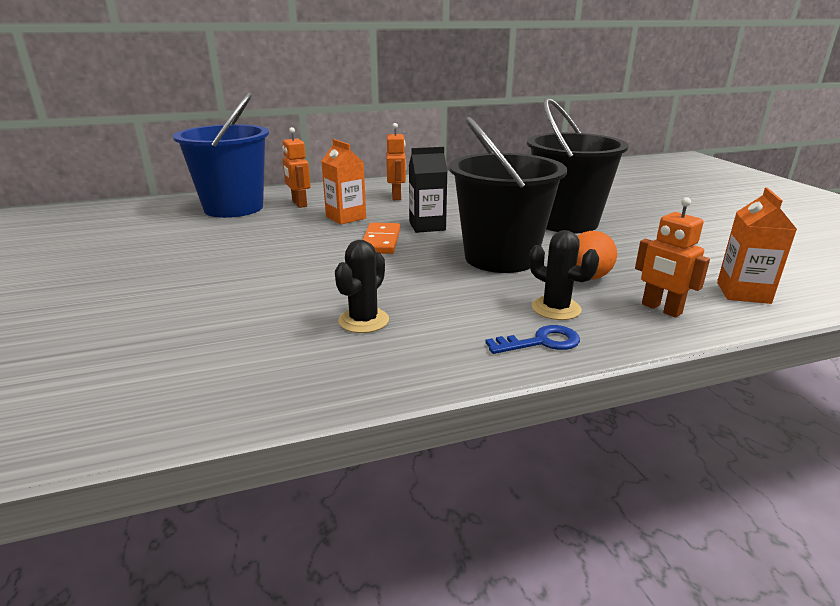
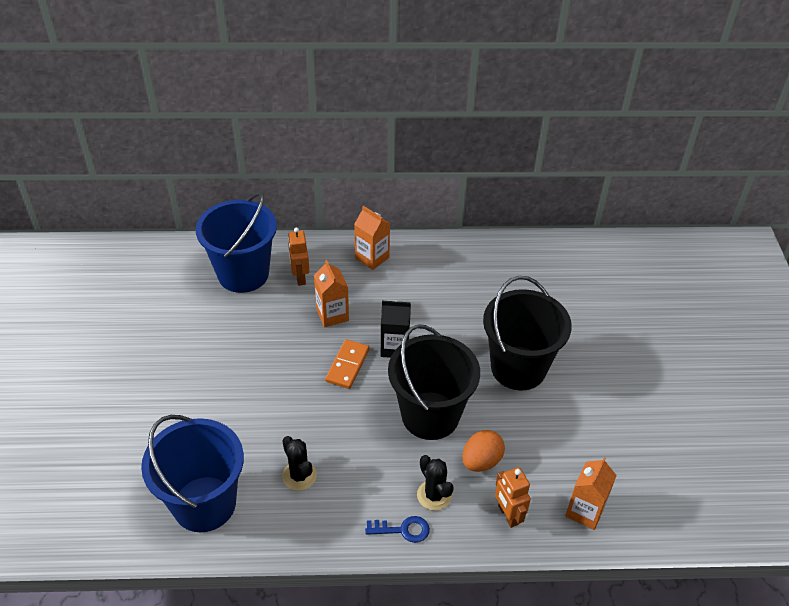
camera: 15 degrees right, 20 degrees up
(224, 367) = (204, 504): none -> blue bucket
(364, 320) = (299, 476): black cactus -> black cactus turned 75 degrees counterclockwise
(370, 189) = (372, 258): none -> orange carton
(396, 197) = (390, 281): orange robot -> none

